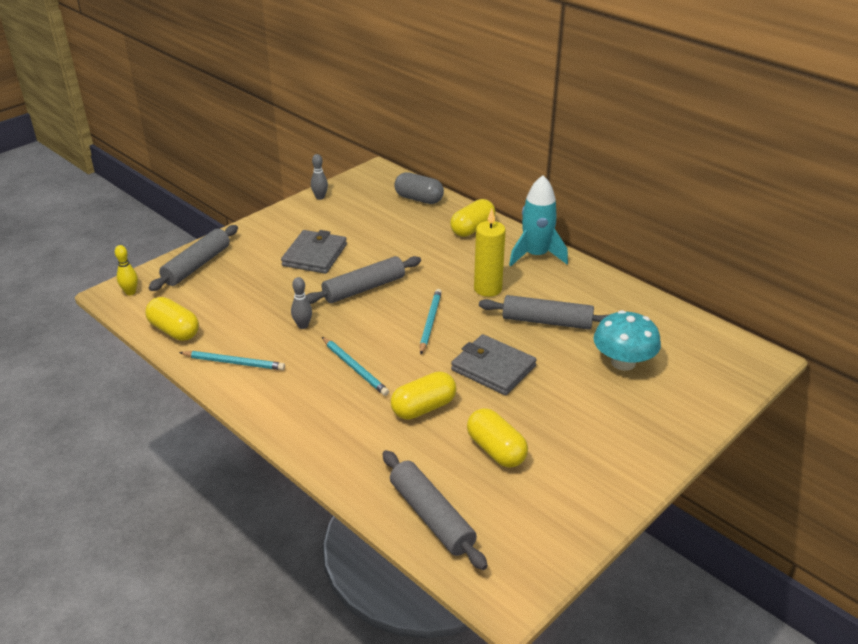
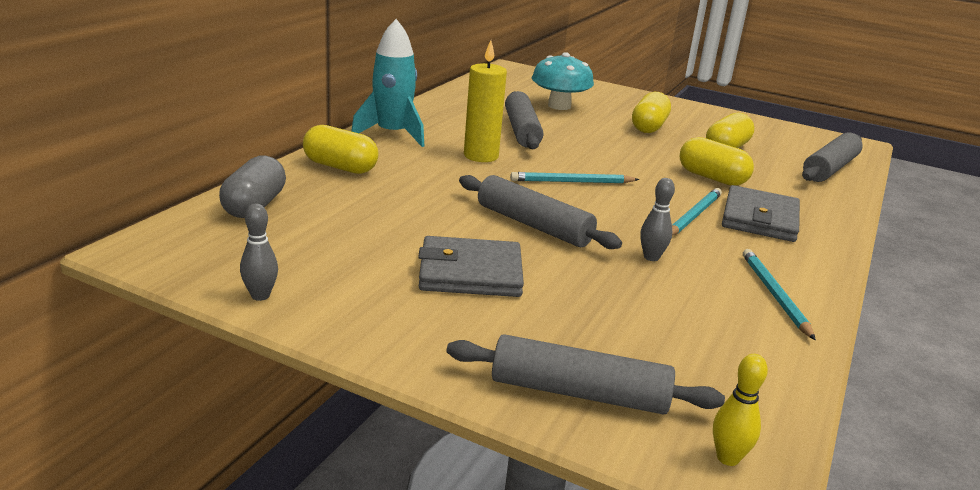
camera: 110 degrees left, 10 degrees down
(174, 330) = (770, 366): yellow capsule -> yellow capsule (649, 127)
(493, 368) = (619, 151): grey wallet -> grey wallet (759, 219)

